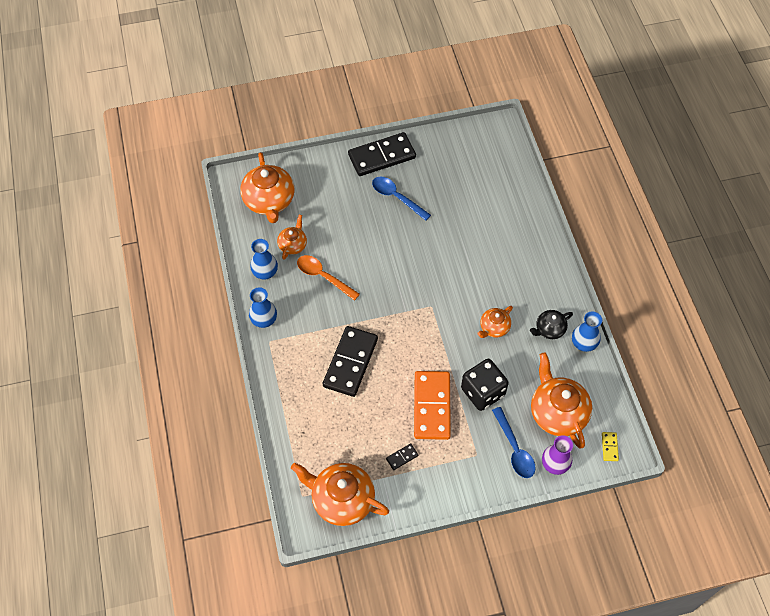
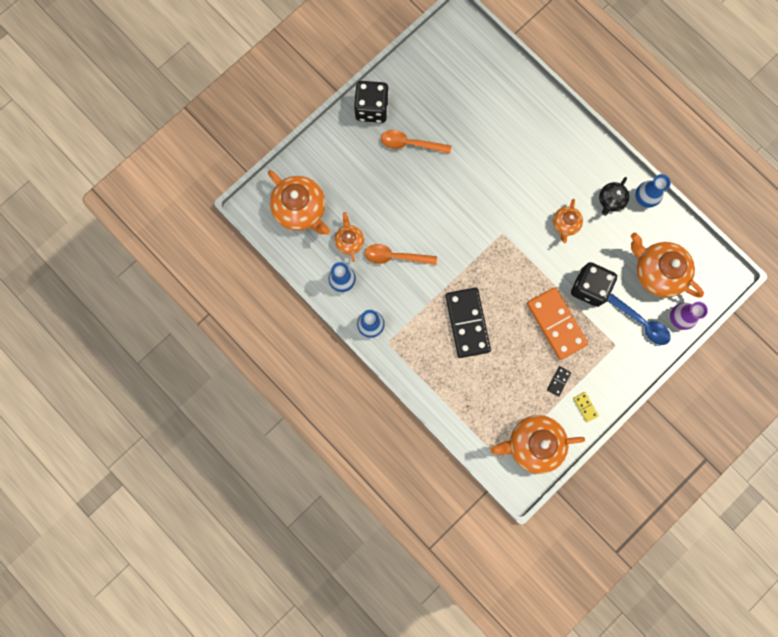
camera: 30 degrees left, 20 degrees up
(382, 156) = (372, 108): black domino -> black dice
(396, 197) = (410, 144): blue spoon -> orange spoon
(609, 447) = (713, 279): yellow domino -> yellow domino (585, 407)

